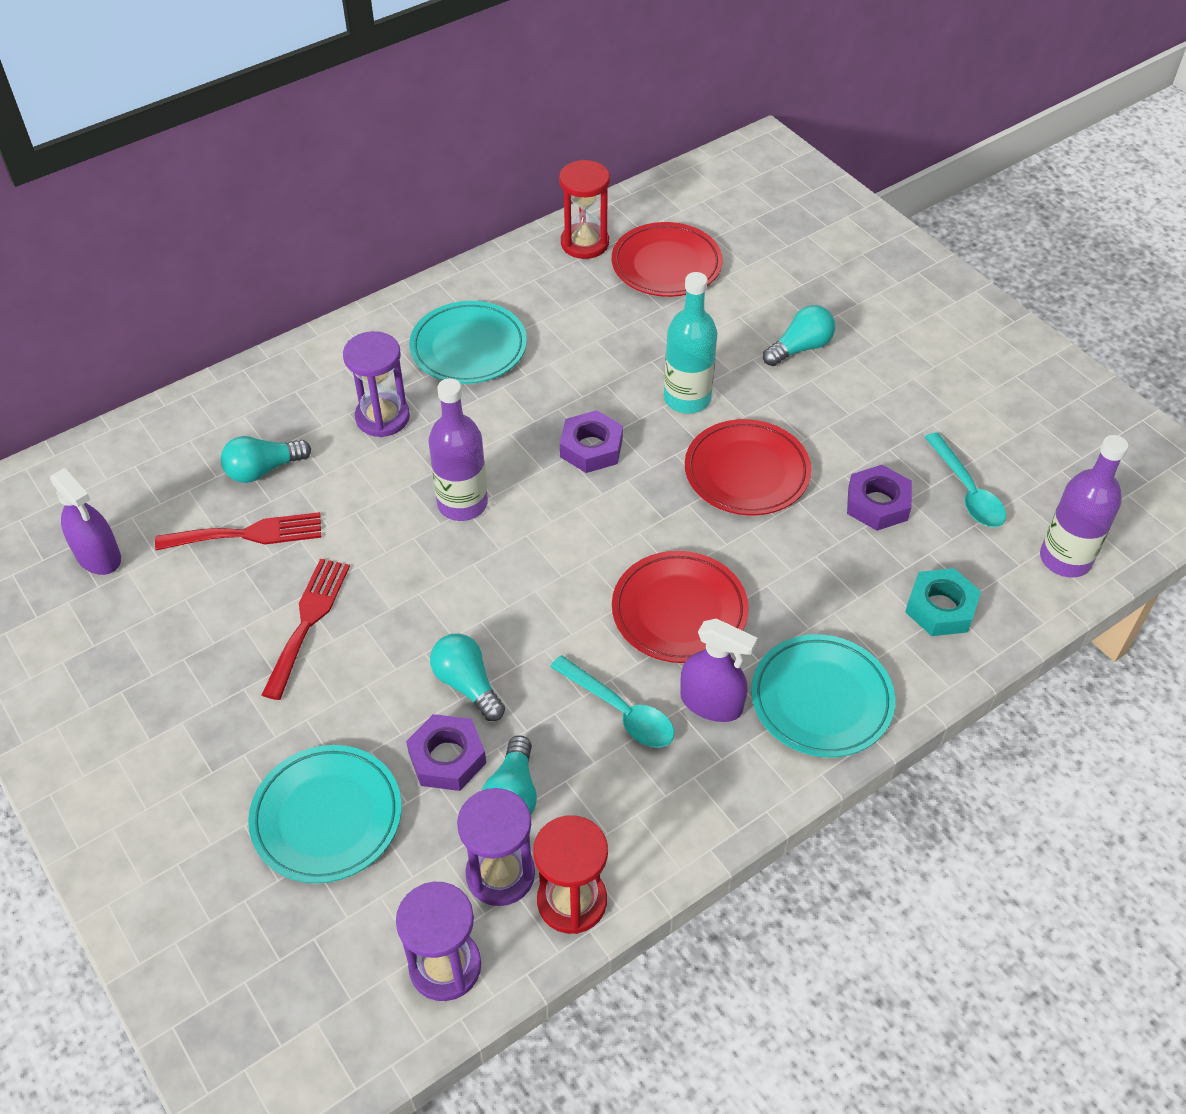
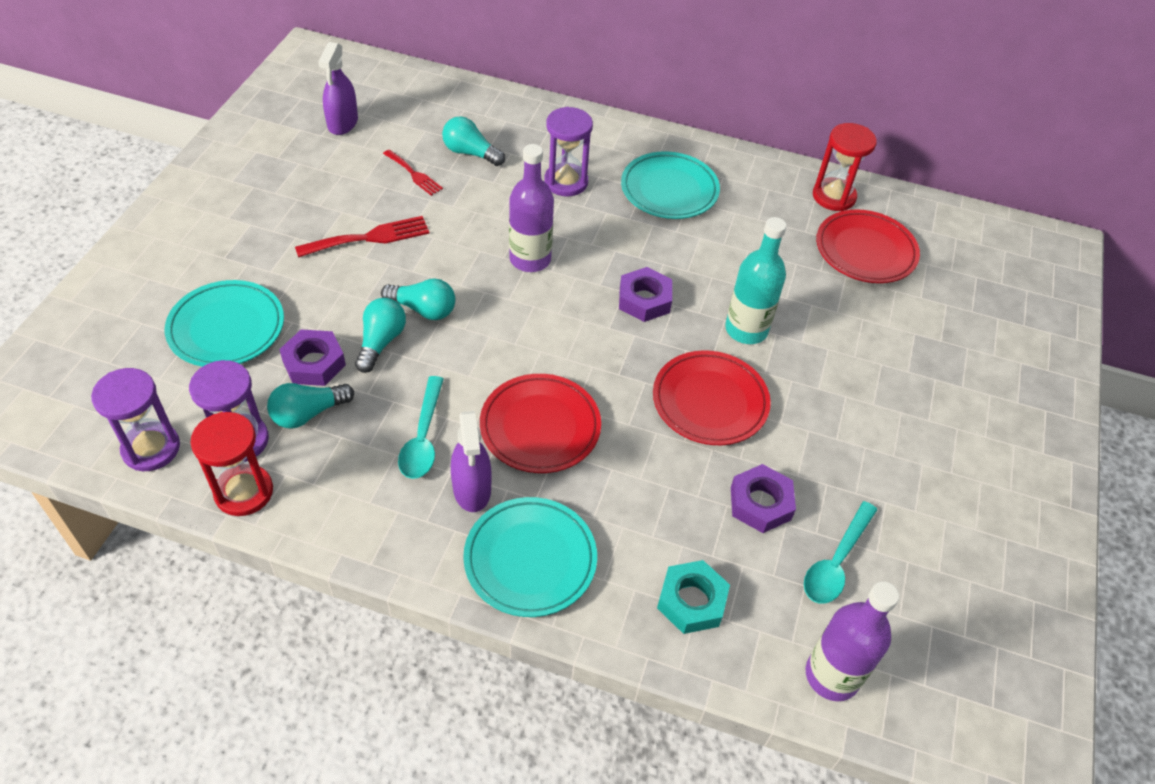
camera: 50 degrees right, 0 degrees up
(248, 534) = (414, 174): red fork -> red fork, size x0.64
(800, 348) = (871, 372): turquoise light bulb -> turquoise light bulb (423, 309)

